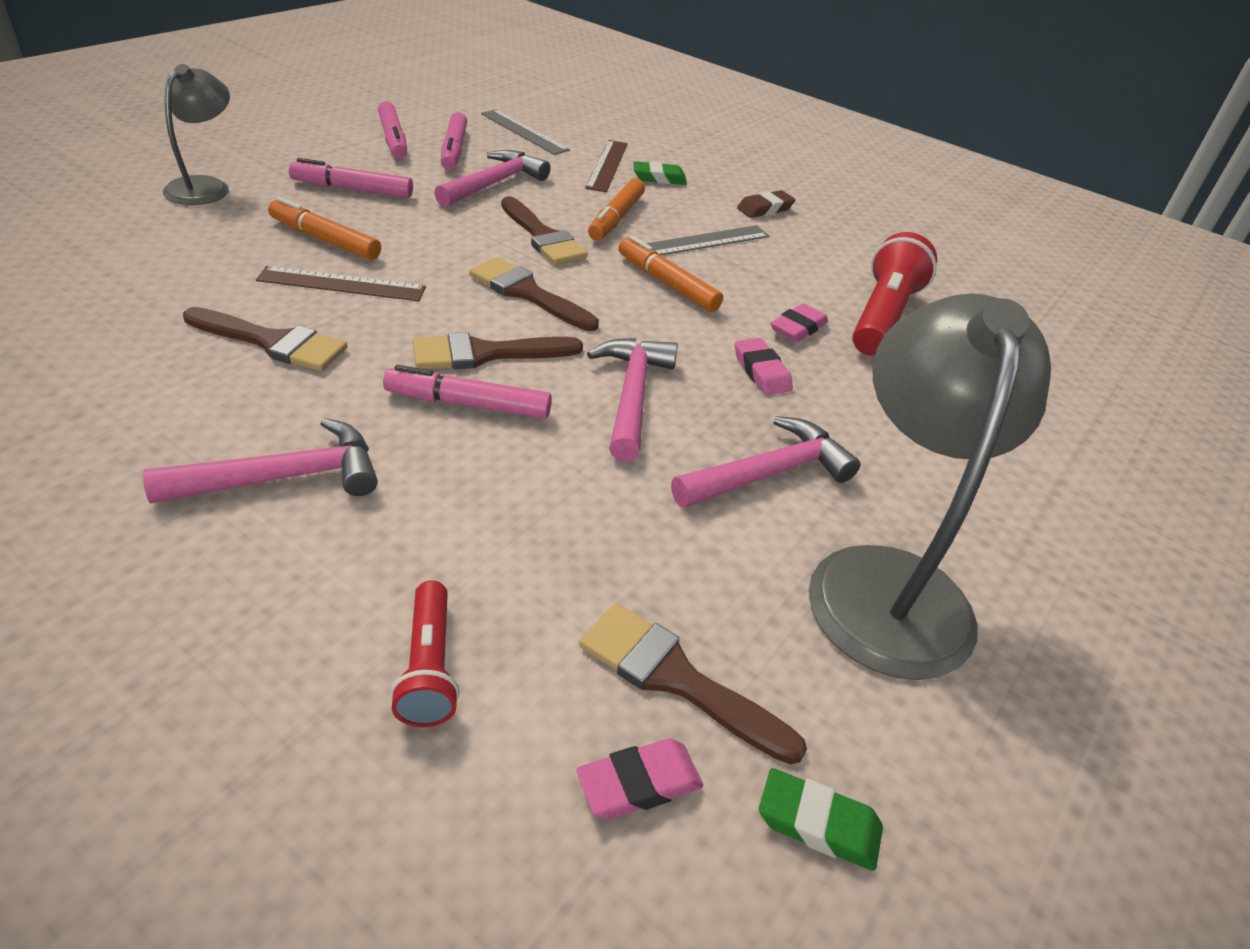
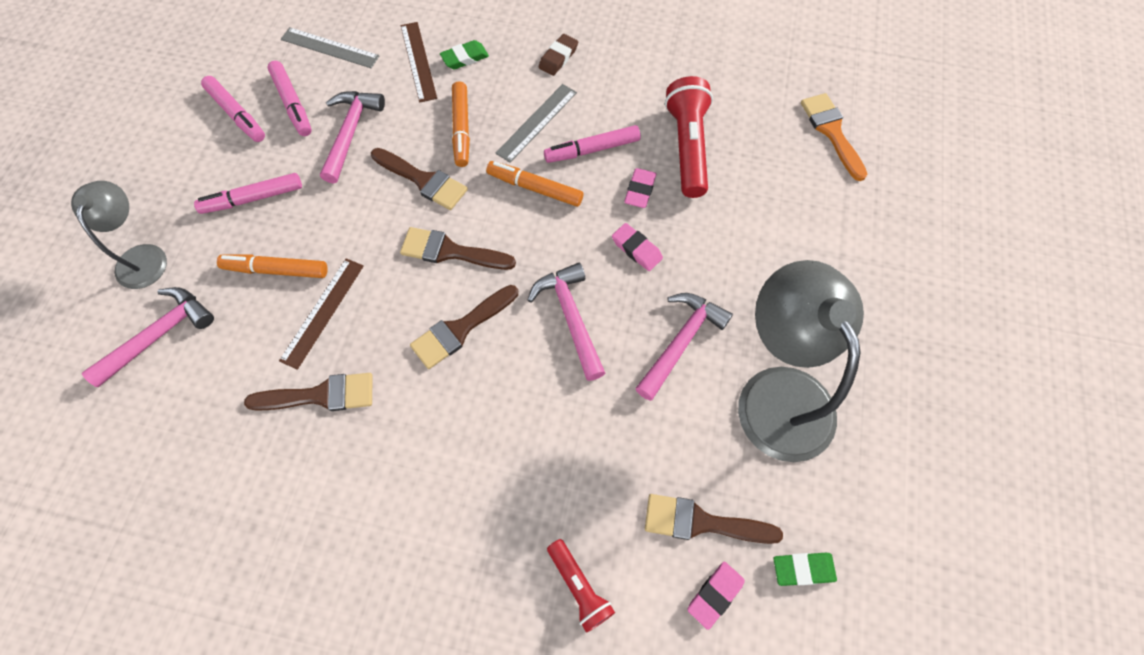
camera: 20 degrees left, 25 degrees up
(283, 477) = (413, 505): pink hammer -> pink hammer (159, 335)
(342, 284) = (323, 312): brown ruler -> brown ruler turned 45 degrees counterclockwise
(468, 404) = (479, 382): pink marker -> pink marker (592, 149)
(1093, 369) = (831, 132): none -> orange brush

